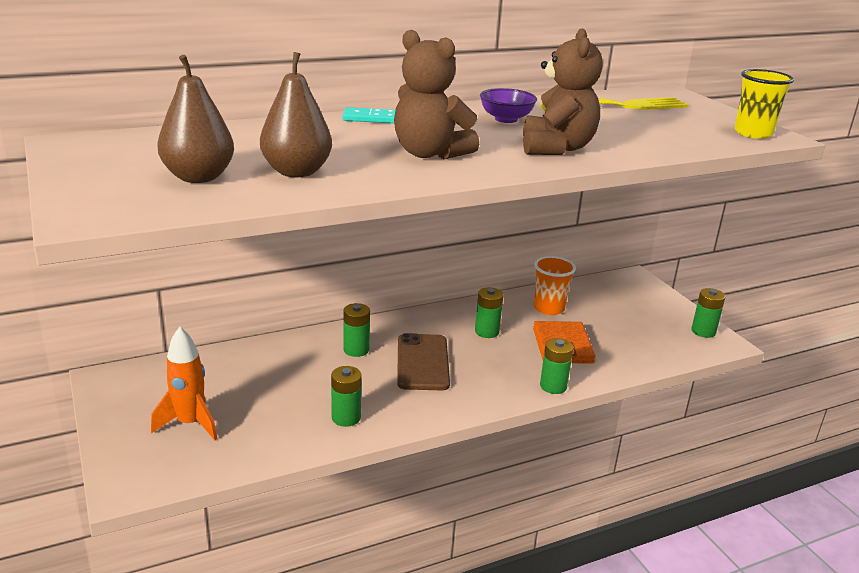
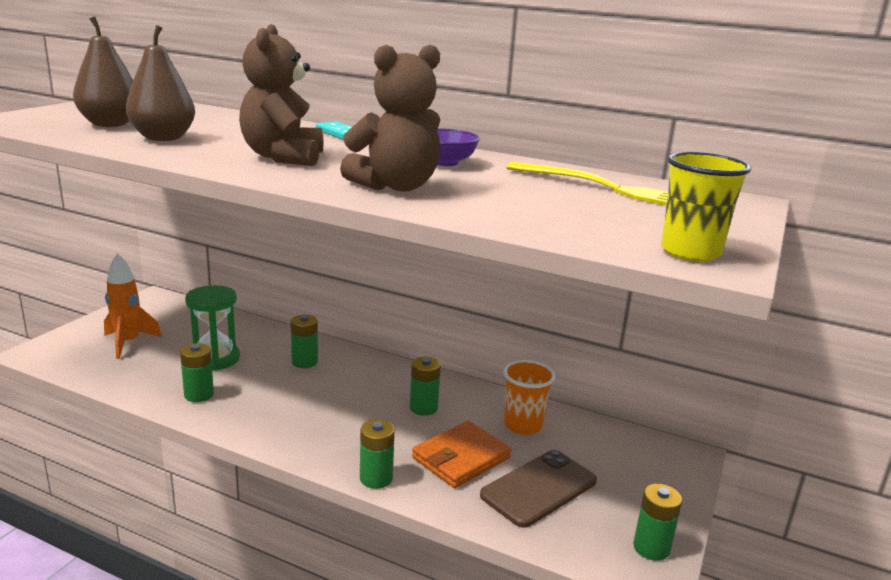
camera: 50 degrees right, 5 degrees down
(291, 388) = (215, 359): none -> green hourglass
(422, 362) = (325, 396): brown phone -> brown phone (539, 488)

